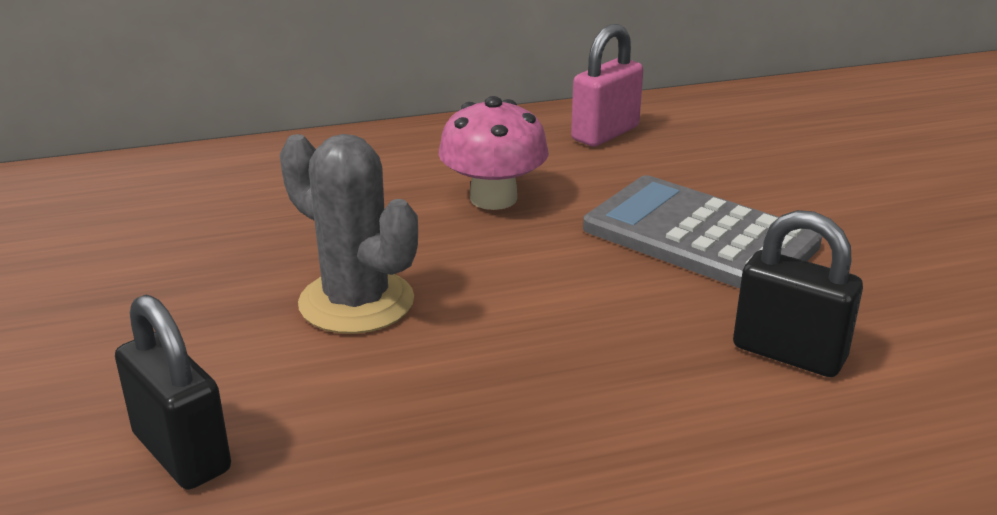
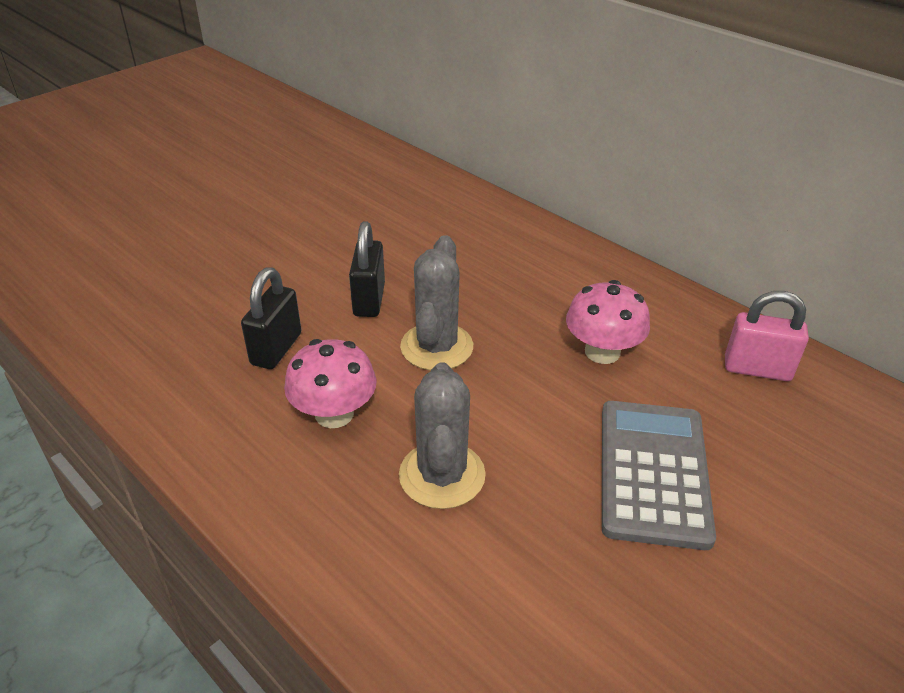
camera: 60 degrees right, 10 degrees up
(397, 433) = (334, 414): none -> pink mushroom
(596, 375) = (442, 475): none -> grey cactus
(788, 353) = (539, 568): black padlock -> black padlock (369, 300)

